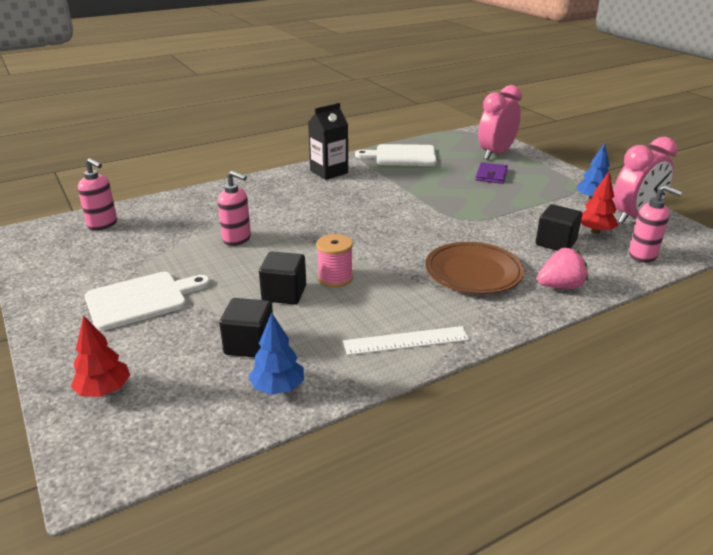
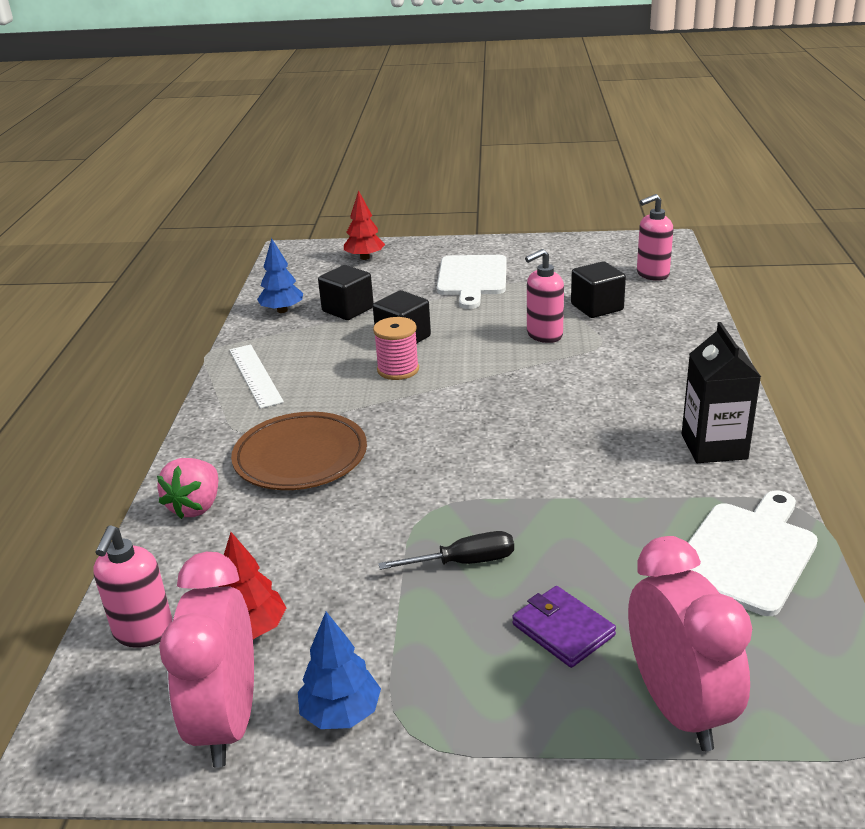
camera: 125 degrees right, 0 degrees up
(406, 340) = (255, 375): white ruler -> white ruler turned 45 degrees counterclockwise
(484, 201) = (465, 562): none -> black screwdriver
(555, 243) = (275, 563): black cube -> black cube (597, 307)
(643, 255) = (143, 632): pink soap dispenser -> pink soap dispenser turned 60 degrees counterclockwise

